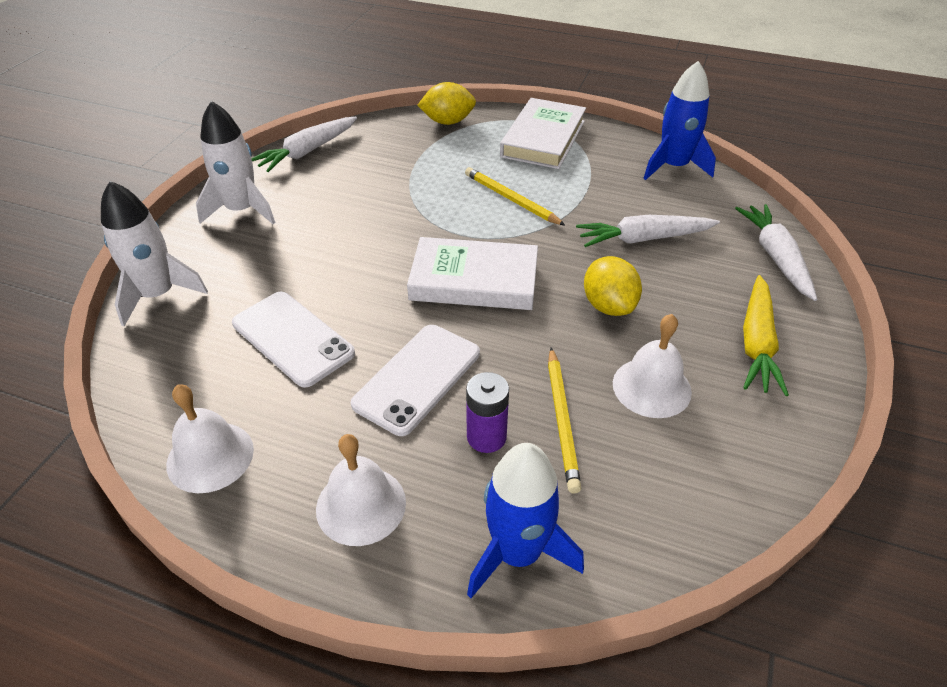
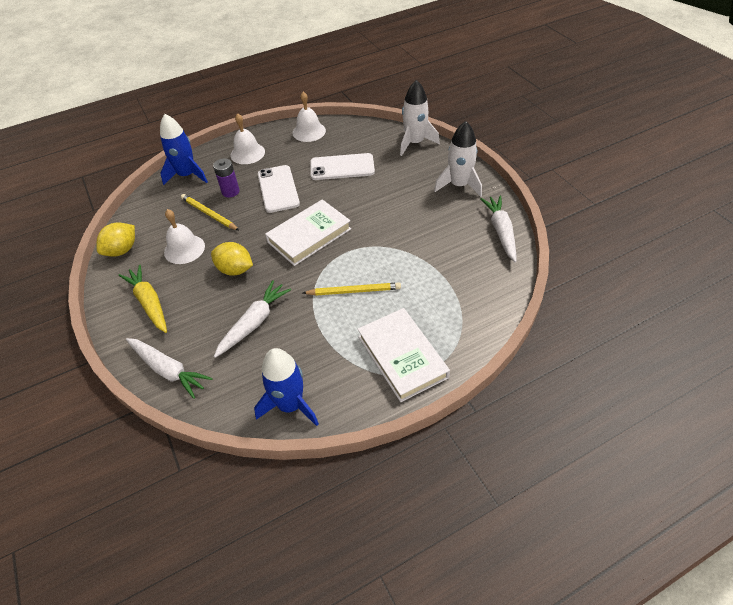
camera: 135 degrees right, 5 degrees up
(448, 122) = (478, 318): yellow lemon -> yellow lemon (122, 250)

